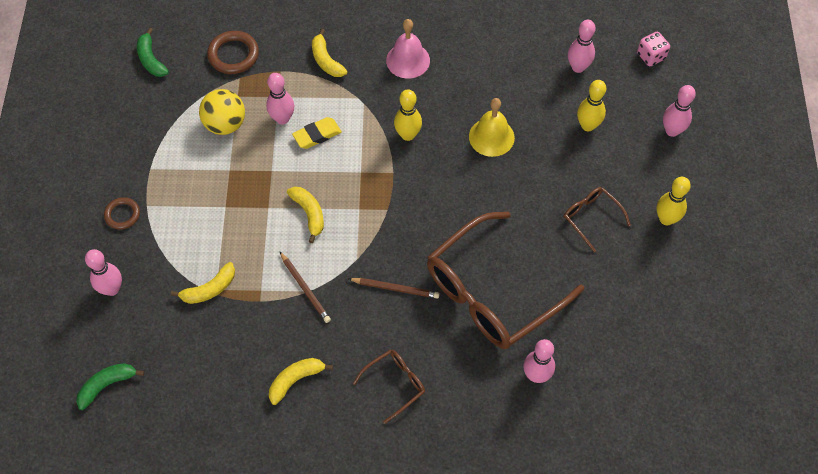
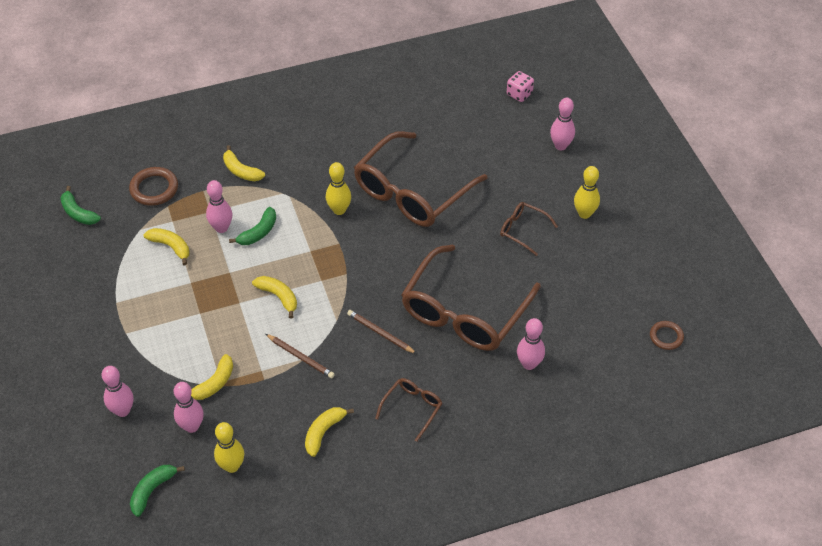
camera: 20 degrees left, 10 degrees down
(122, 215) = (106, 347): brown ring -> brown ring (666, 337)
(225, 124) = (171, 247): yellow ball -> yellow banana
(317, 135) = (258, 232): yellow eraser -> green banana
(395, 288) = (380, 333): brown pencil -> brown pencil turned 135 degrees counterclockwise
(408, 60) = (314, 151): pink bell -> none
(491, 137) = (412, 192): yellow bell -> brown glasses
(578, 67) = (462, 118): pink bowling pin -> pink bowling pin (192, 426)
(587, 125) = (489, 161): yellow bowling pin -> yellow bowling pin (232, 466)

